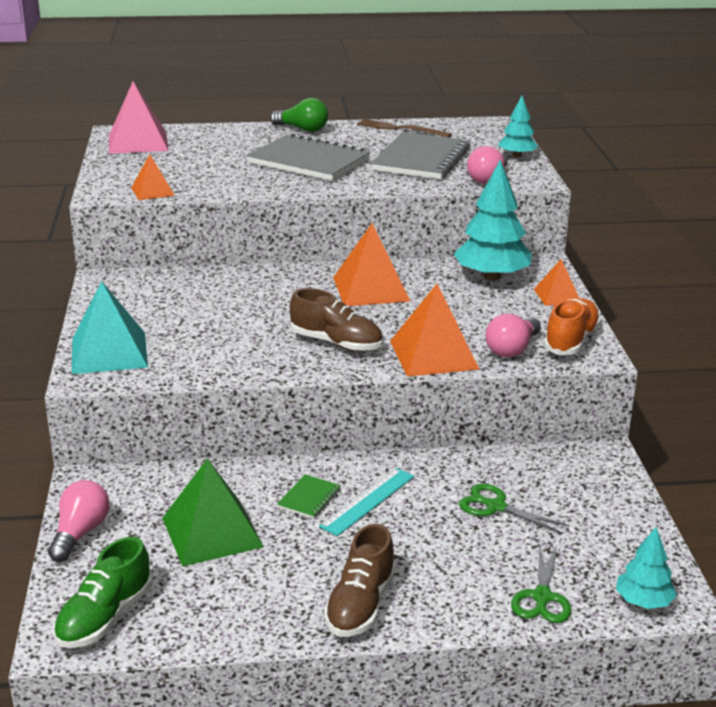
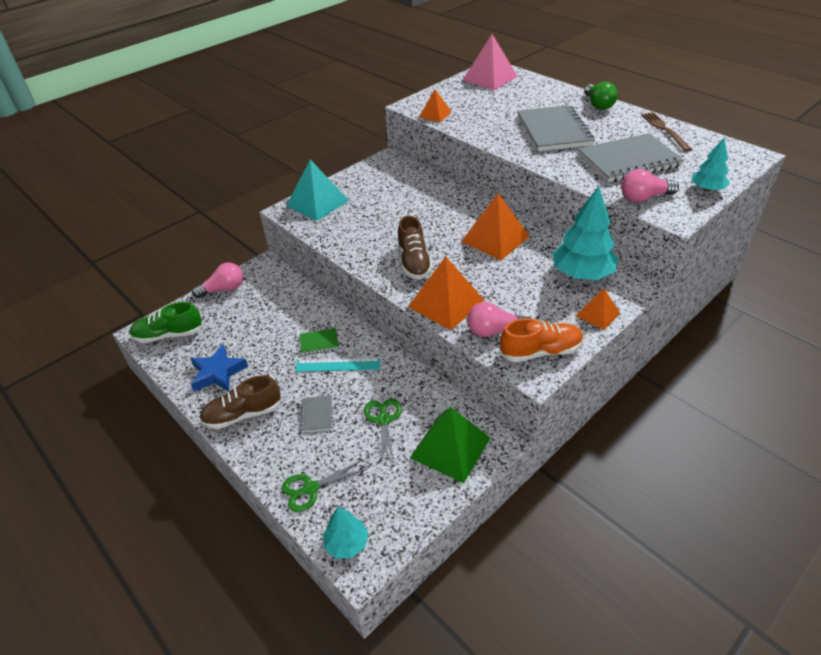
camera: 55 degrees right, 15 degrees up
(211, 532) = (260, 327): green pyramid -> green pyramid (450, 447)
(253, 599) = (218, 372): none -> blue star
(432, 548) = (316, 415): none -> grey notebook

